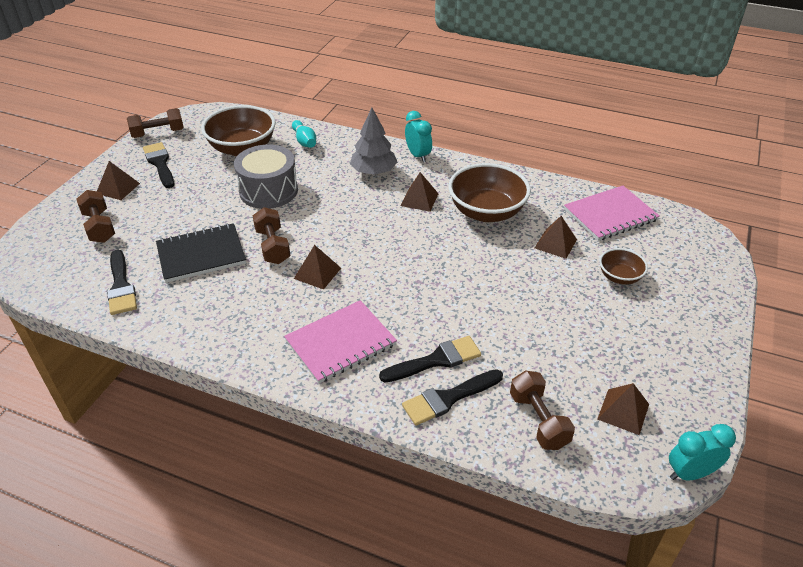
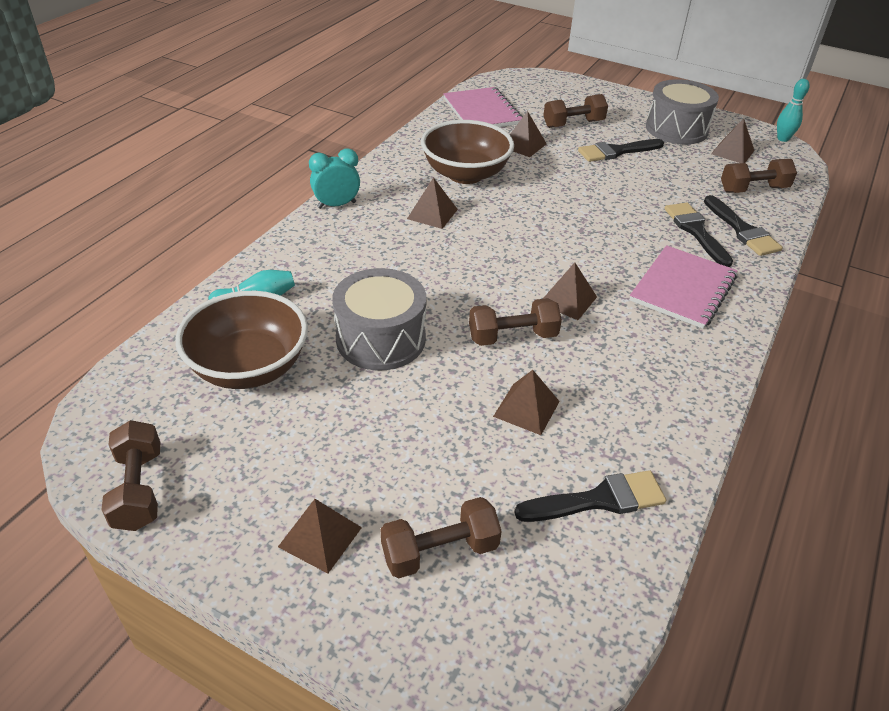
camera: 85 degrees left, 0 degrees up
(160, 163) = (255, 477): black brush -> black brush (616, 151)
(201, 254) = (526, 408): black notebook -> brown pyramid
(341, 343) = (683, 289): pink notebook -> pink notebook turned 60 degrees clockwise
(373, 171) = (361, 242): grey tree -> none
(619, 277) = (573, 124): brown bowl -> brown dumbbell
(656, 362) = (676, 129): none -> grey drum
(690, 473) = (783, 139): turquoise clock -> turquoise bowling pin

